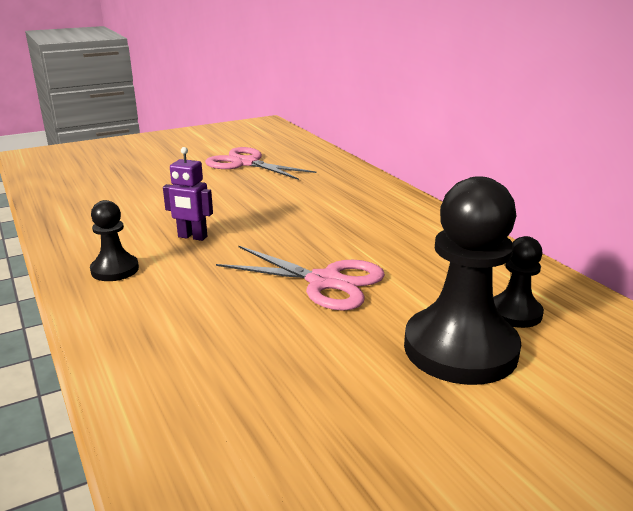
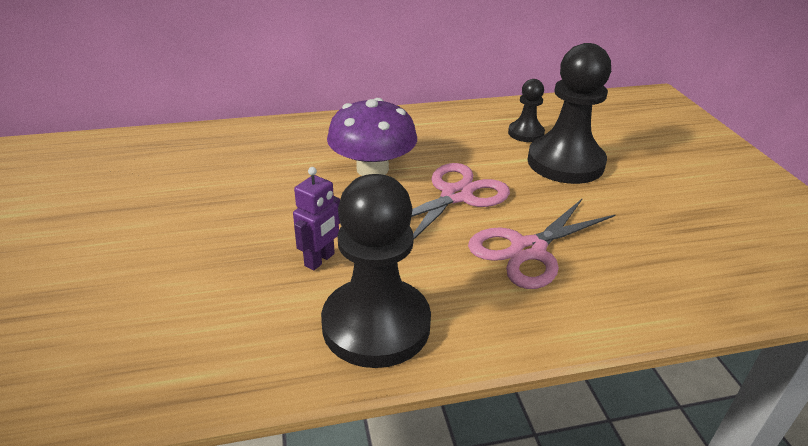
camera: 75 degrees left, 10 degrees up
(115, 270) = (376, 325): black pawn -> black pawn, size x1.97
(246, 163) = (113, 195): pink scissors -> pink scissors (528, 250)
(345, 235) = (372, 169): none -> purple mushroom

